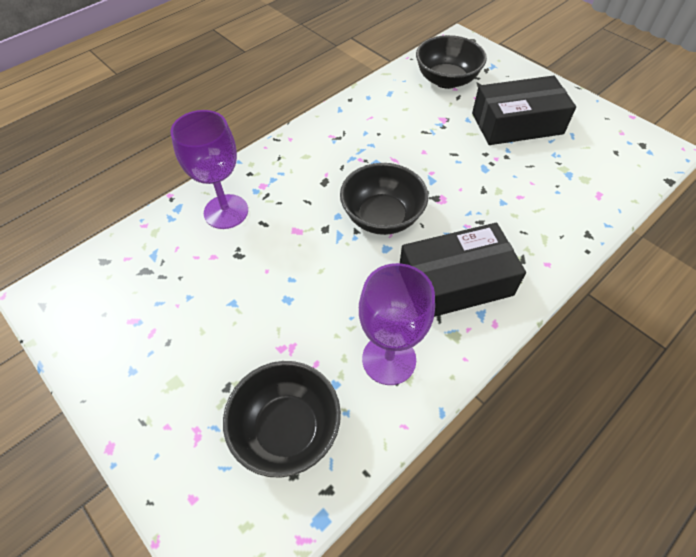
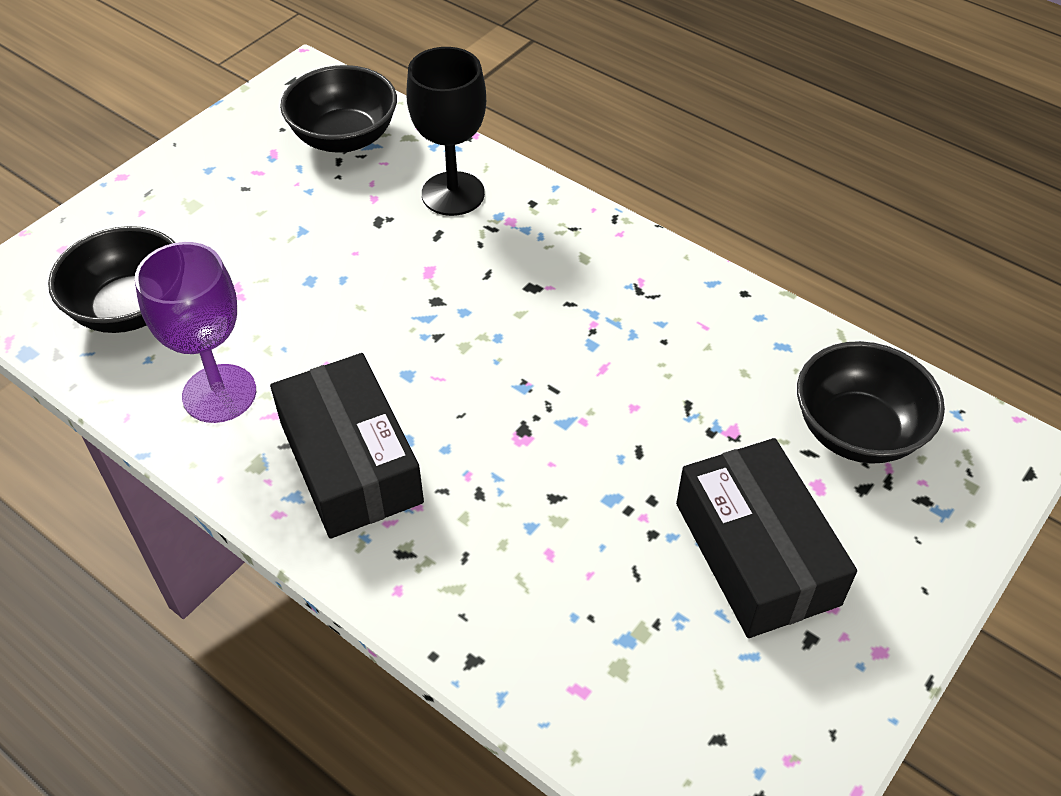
camera: 80 degrees right, 5 degrees down
(226, 211) = (453, 194): purple goblet -> black goblet
(382, 217) = (469, 363): black bowl -> black bowl (344, 137)

